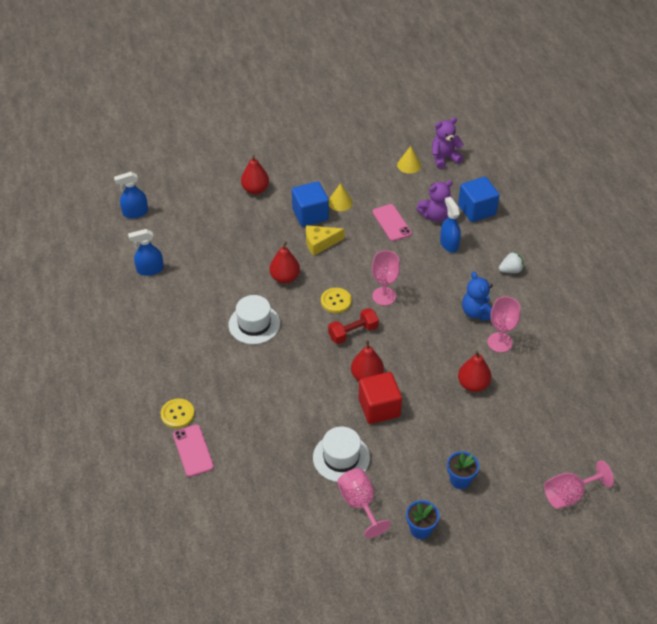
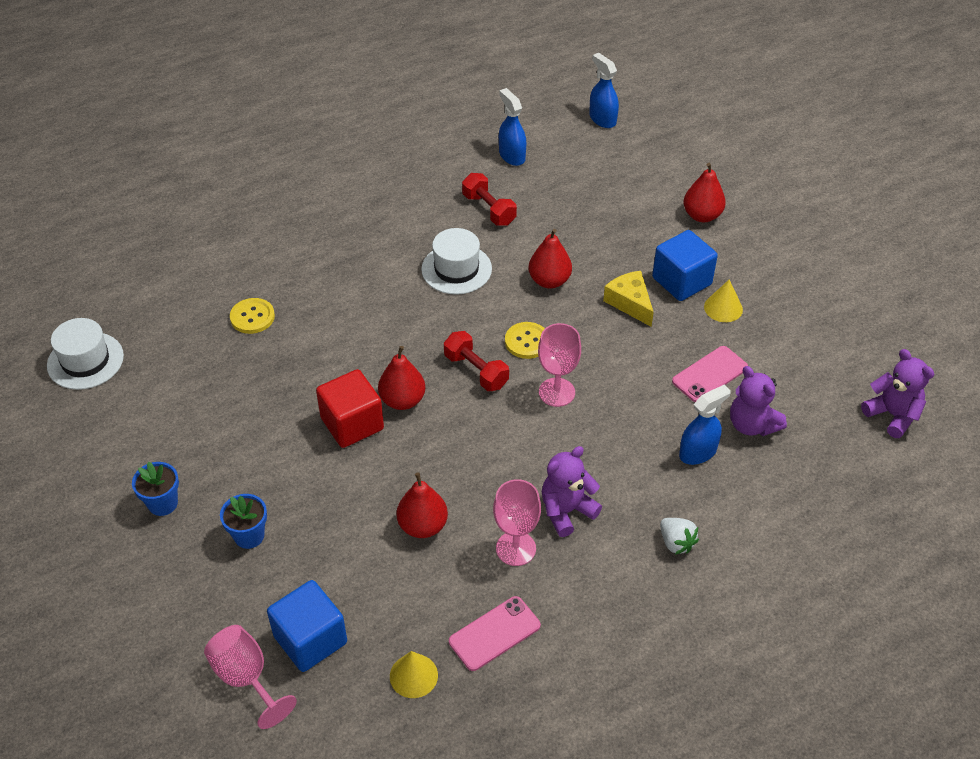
camera: 75 degrees right, 0 degrees up
(177, 414) = (294, 235): yellow button -> yellow button (252, 317)
(193, 450) = (244, 261): pink phone -> pink phone (494, 633)
(201, 294) = (489, 209): none -> red dumbbell
(341, 457) = (261, 399): white hat -> white hat (85, 361)
(359, 503) = (193, 432): pink goblet -> none
(409, 165) = (849, 373): yellow cone -> yellow cone (413, 675)
(476, 210) = (793, 477): blue cube -> blue cube (310, 639)
(477, 313) = (566, 511): blue teddy bear -> purple teddy bear

